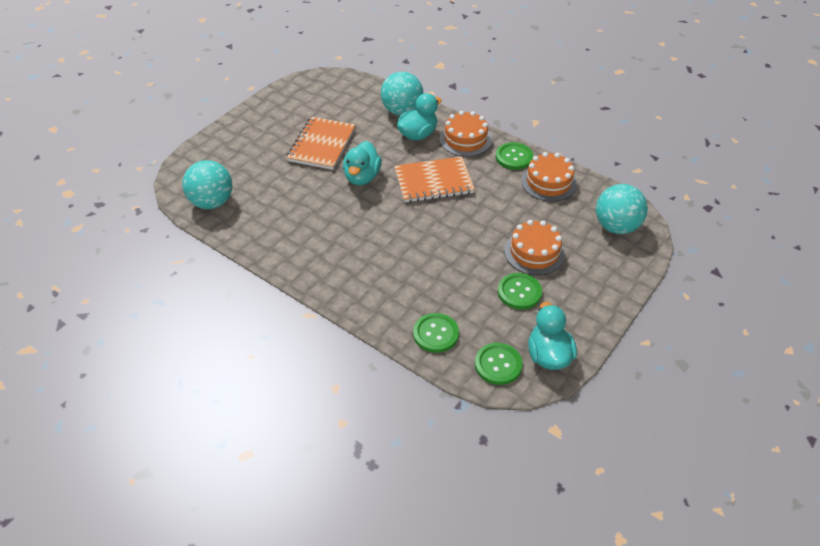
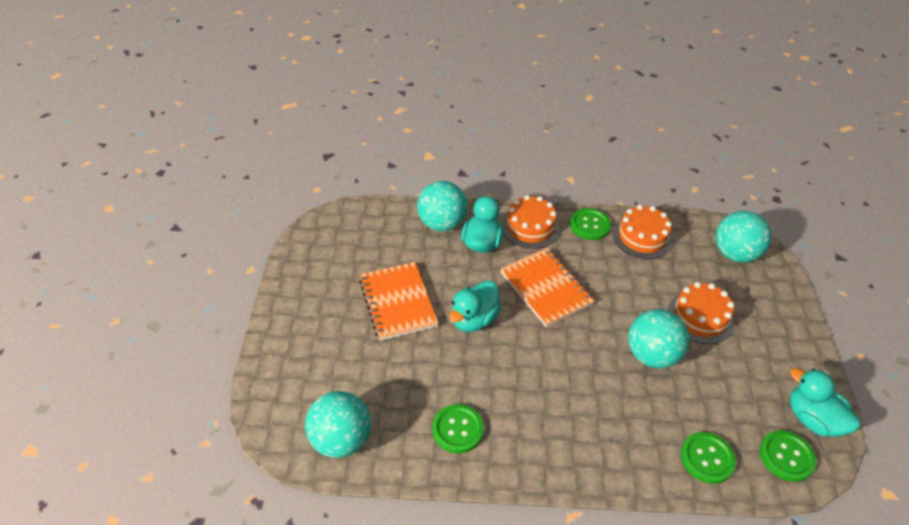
camera: 35 degrees left, 0 degrees up
(362, 177) = (474, 319): turquoise duck -> turquoise duck turned 60 degrees clockwise
(433, 182) = (546, 288): orange notebook -> orange notebook turned 75 degrees counterclockwise
(467, 256) = (652, 355): none -> turquoise ball
(519, 292) = (728, 367): green button -> green button (457, 429)

